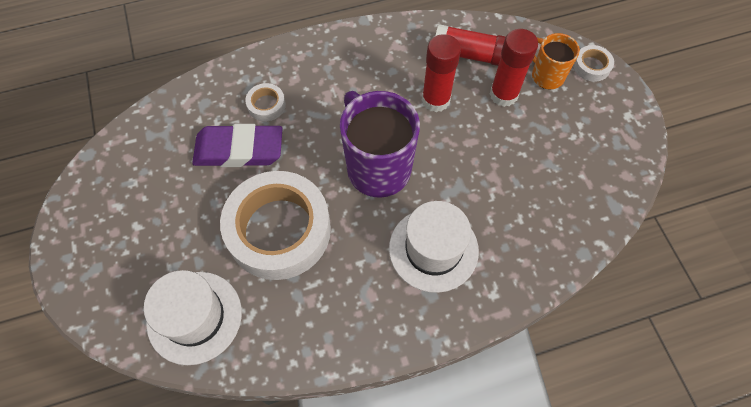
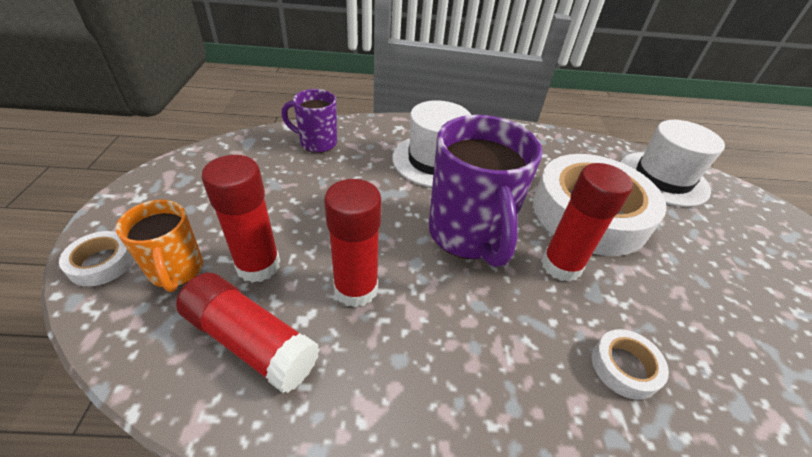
camera: 165 degrees left, 20 degrees down
(239, 150) = (655, 309): purple eraser -> none
(304, 164) = (561, 265): none -> red glue stick
(555, 230) = (317, 143): none -> purple mug

